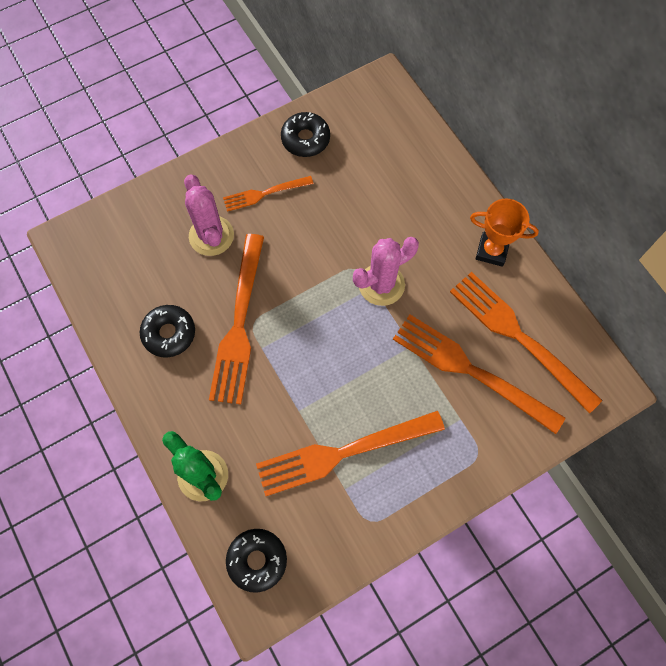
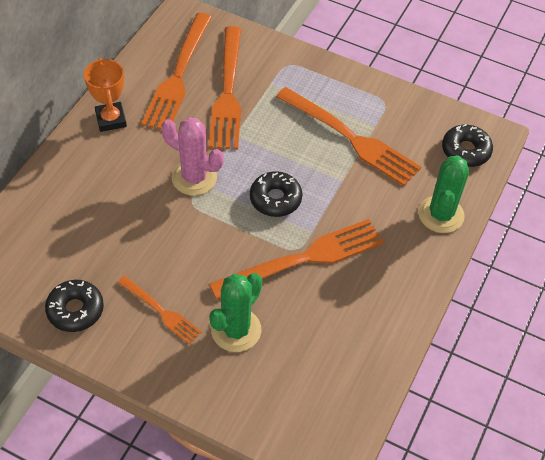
camera: 125 degrees left, 15 degrees down
(169, 333) = (352, 306): black donut -> black donut (275, 199)
(211, 236) = (236, 330): pink cactus -> green cactus

